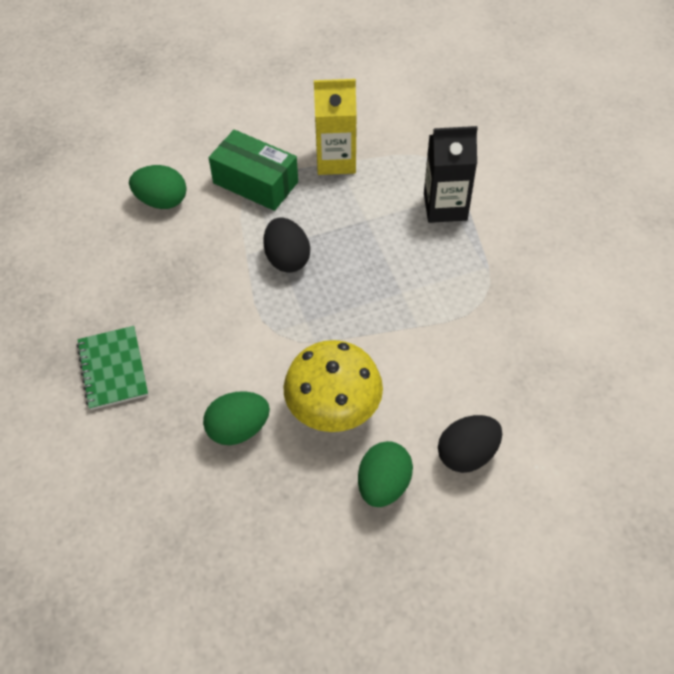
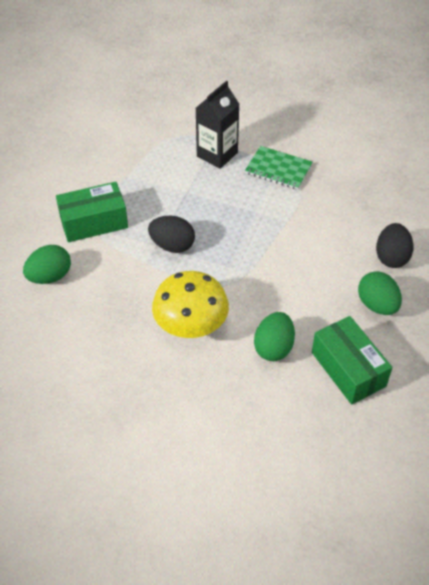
camera: 50 degrees left, 5 degrees down
(113, 369) = (160, 385): green notebook -> green notebook (278, 169)
(270, 514) = (348, 369): none -> green box
(333, 406) = (303, 293): yellow mushroom -> yellow mushroom (191, 324)
(336, 160) = (124, 176): yellow carton -> none

